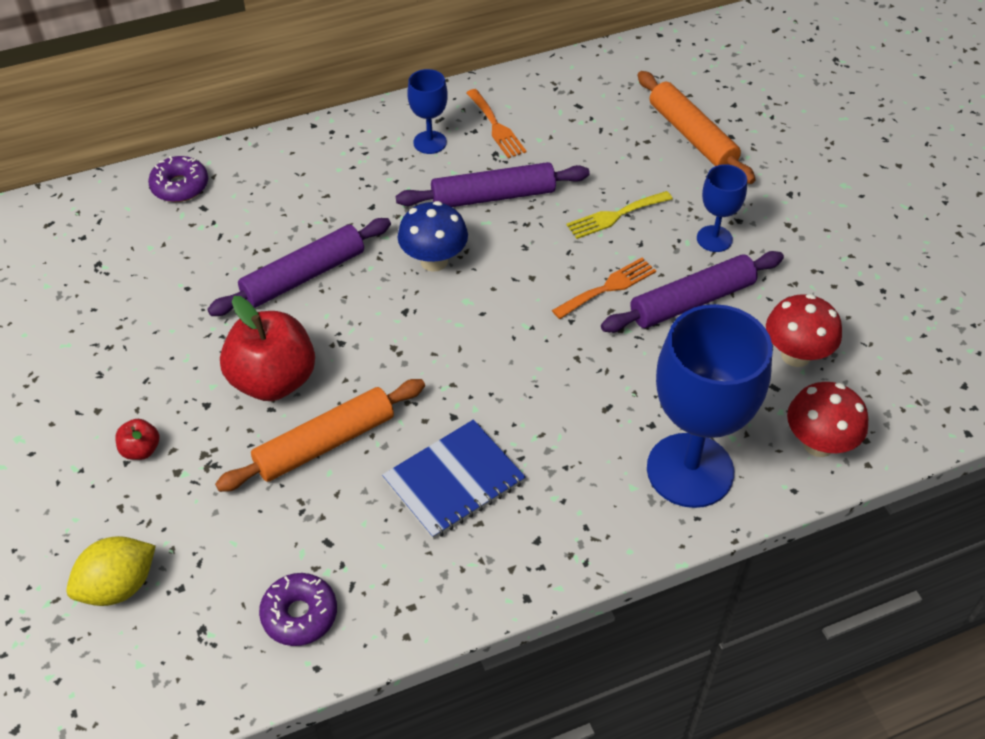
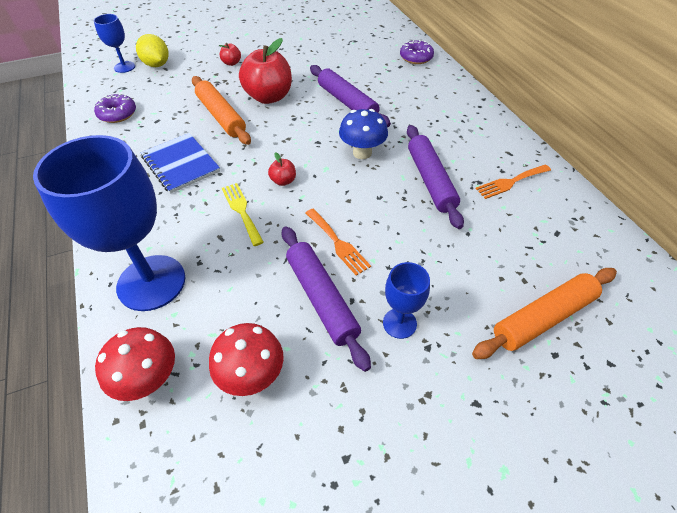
camera: 90 degrees right, 0 degrees up
(430, 142) = (481, 148): blue goblet -> blue goblet (124, 67)
(494, 347) = (283, 181): none -> red apple
(615, 216) = (420, 251): yellow fork -> yellow fork (241, 211)

